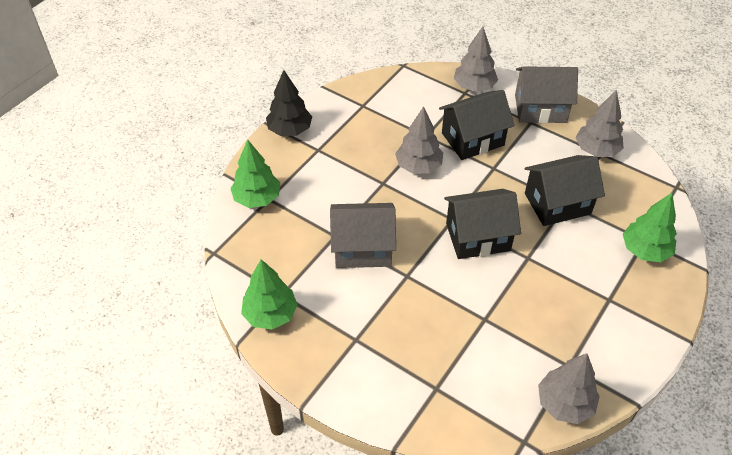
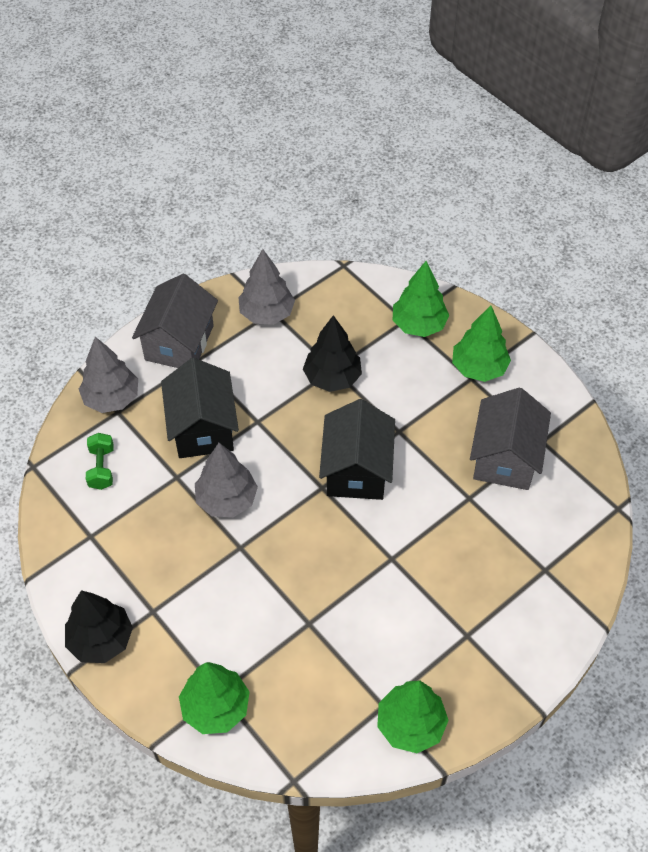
camera: 75 degrees left, 5 degrees up
(362, 248) = (338, 596): grey house -> grey house (505, 457)
(416, 97) = (102, 468): none -> green dumbbell
(557, 203) = (332, 378): black house -> black tree
(564, 403) = (583, 460): grey tree -> none
(623, 303) = (479, 368): none -> green tree

